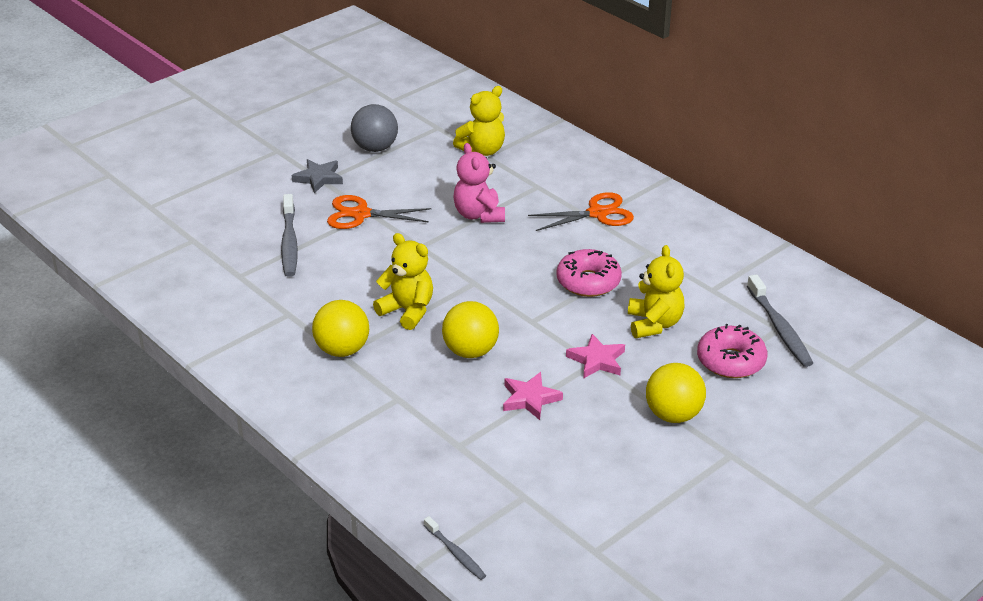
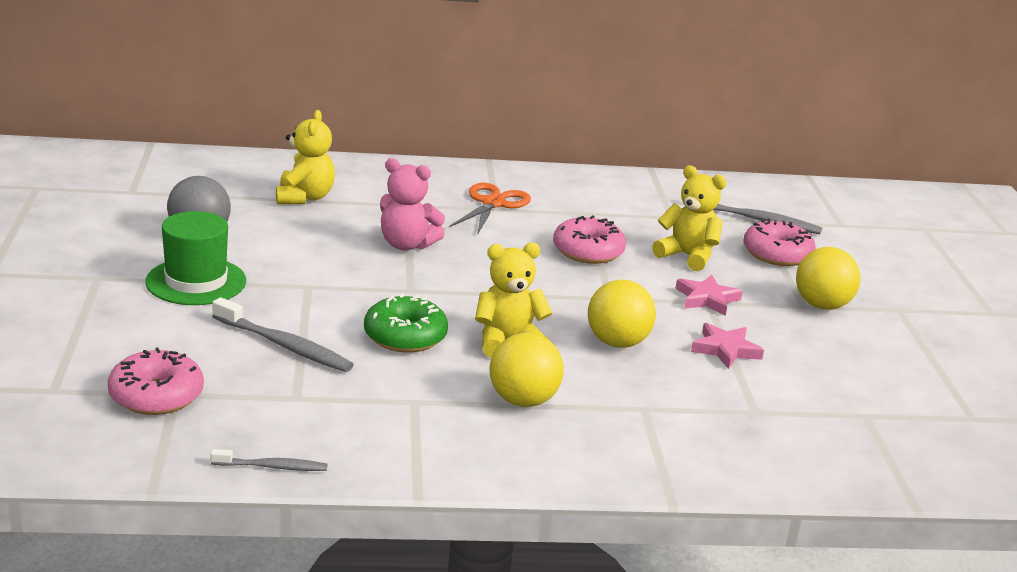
camera: 55 degrees left, 10 degrees down
(184, 236) = (156, 396): none -> pink donut
(318, 178) = (196, 281): grey star -> green hat
(359, 274) = (405, 336): none -> green donut
(361, 214) = (303, 291): orange scissors -> none
(456, 553) = (916, 483): grey toothbrush -> grey toothbrush (272, 467)

